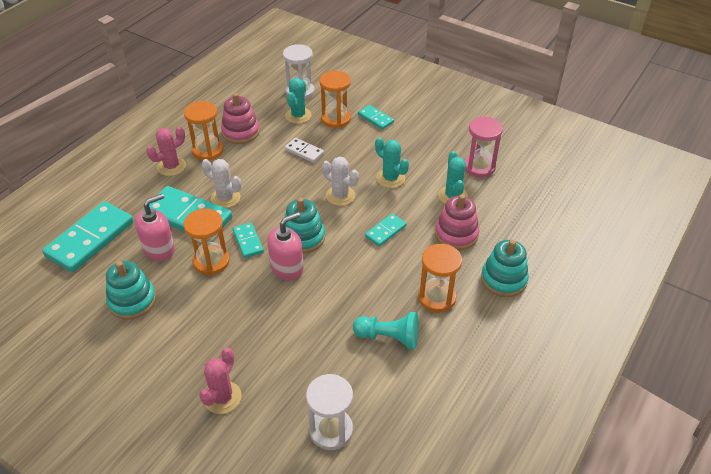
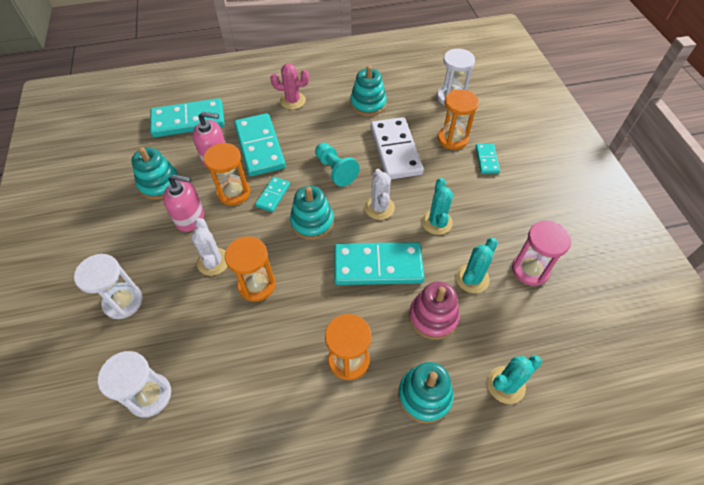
camera: 45 degrees right, 10 degrees up
(208, 150) = (329, 104): orange hourglass -> orange hourglass (256, 285)
(222, 397) = (123, 302): pink cactus -> white hourglass
(225, 198) = (298, 150): white cactus -> white cactus (213, 262)
(240, 132) = (368, 104): pink stacking toy -> turquoise stacking toy
(287, 267) = (274, 237): pink soap dispenser -> pink soap dispenser (190, 218)
(298, 115) = (426, 117): turquoise cactus -> turquoise cactus (506, 385)
(304, 151) = (395, 150): white domino -> white domino, size x2.02
(385, 231) = (378, 266): turquoise domino -> turquoise domino, size x2.02
(389, 337) = (273, 360): turquoise pawn -> turquoise pawn (335, 170)

